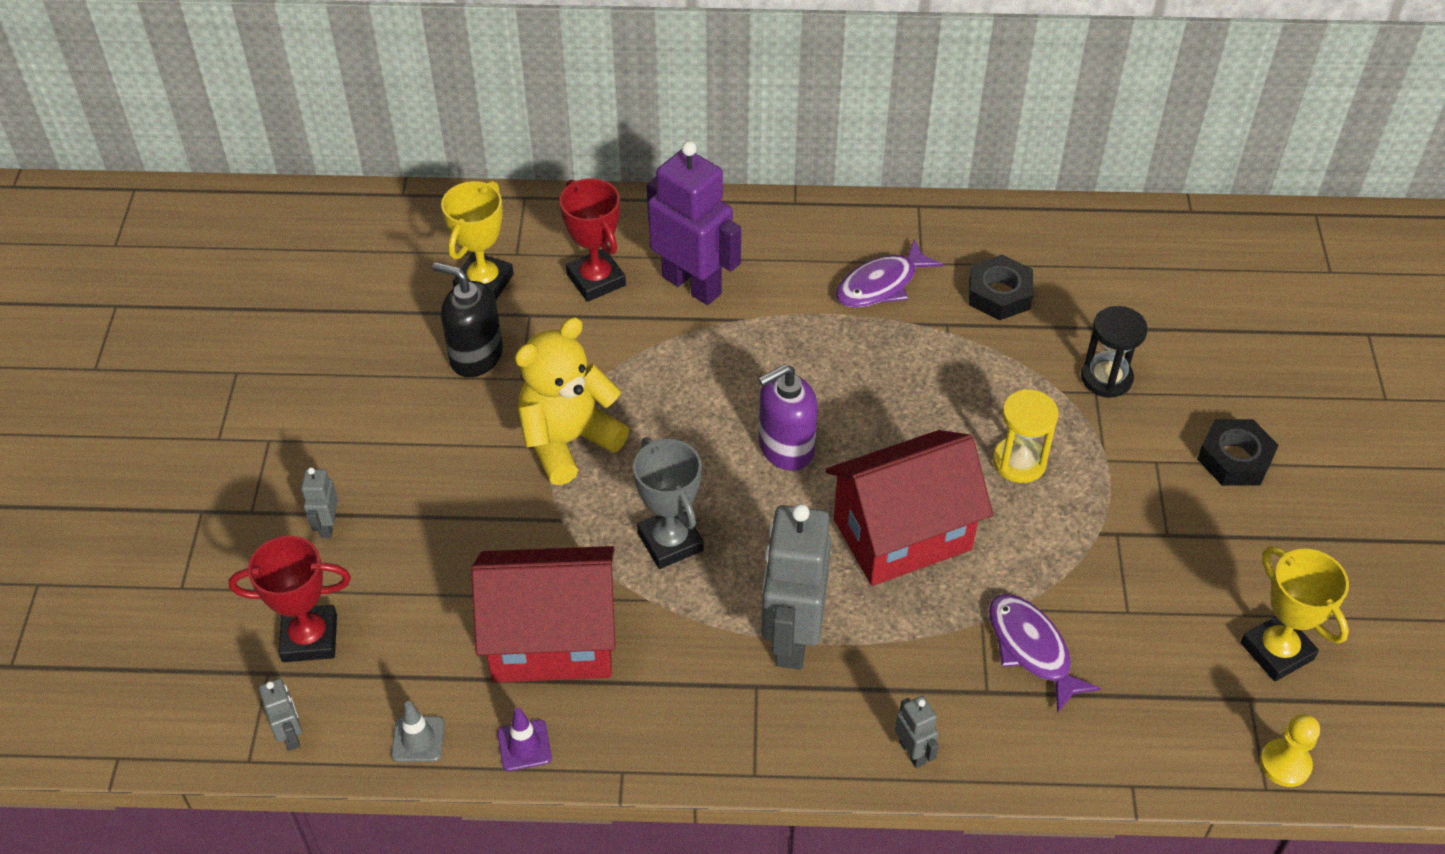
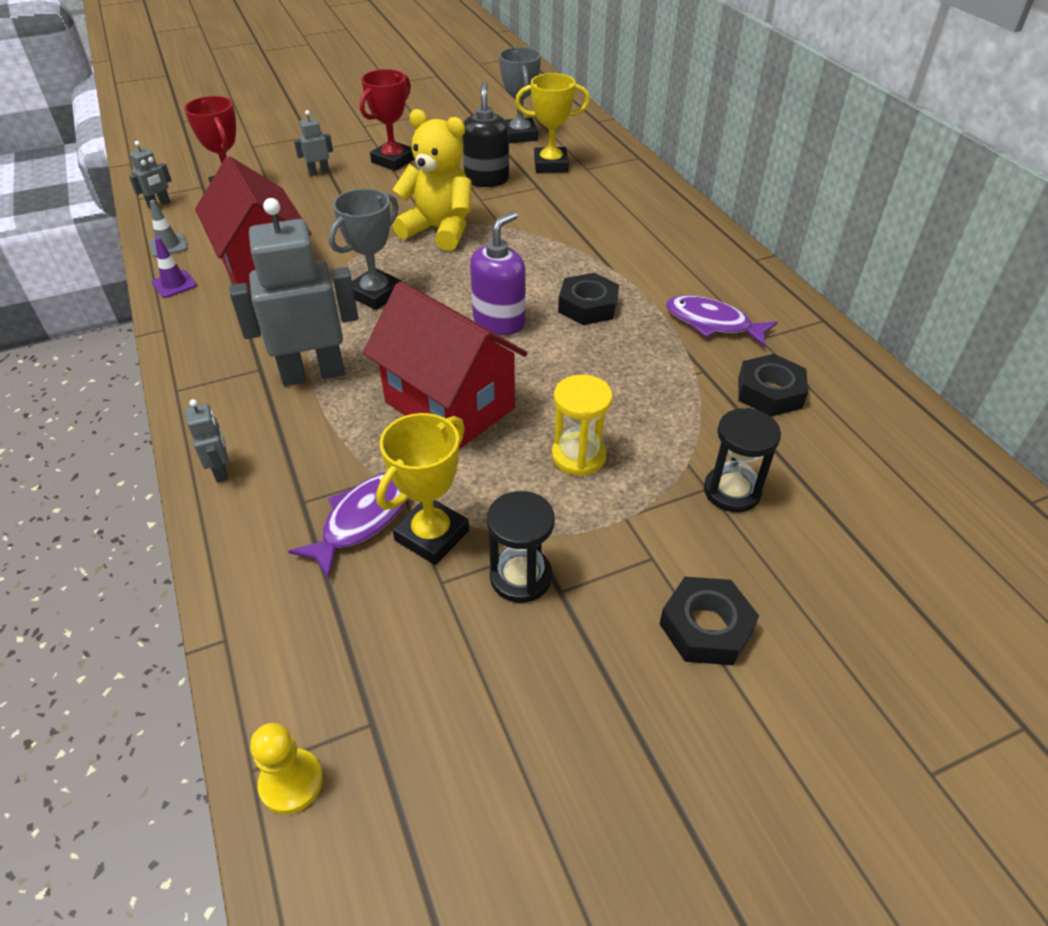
camera: 65 degrees right, 5 degrees down
(382, 283) = (520, 135): none -> grey trophy
(596, 280) = (592, 201): red trophy -> red trophy (393, 160)
(692, 285) = (624, 238): purple robot -> none
(785, 448) = (499, 321): purple soap dispenser -> purple soap dispenser turned 90 degrees clockwise
(799, 366) = (588, 306): none -> black nut
(912, 752) = (221, 471): grey robot -> grey robot turned 60 degrees counterclockwise
(1143, 555) = (521, 577): none -> black hourglass
(1277, 651) = (450, 735): yellow trophy -> yellow trophy (432, 535)

